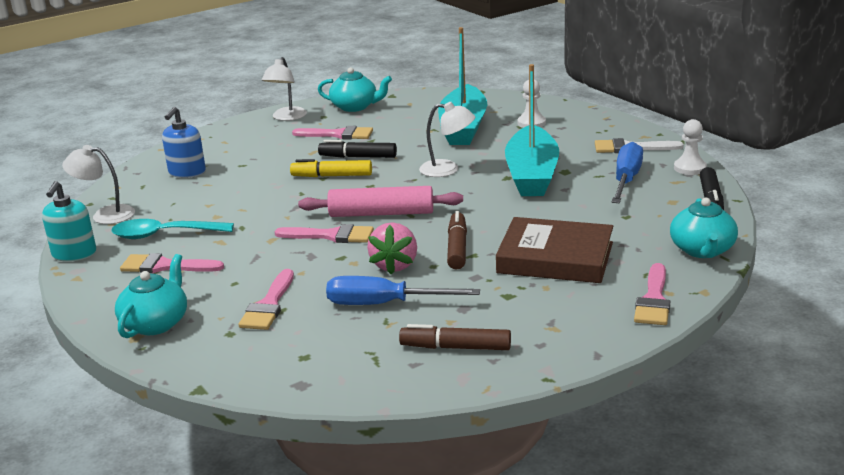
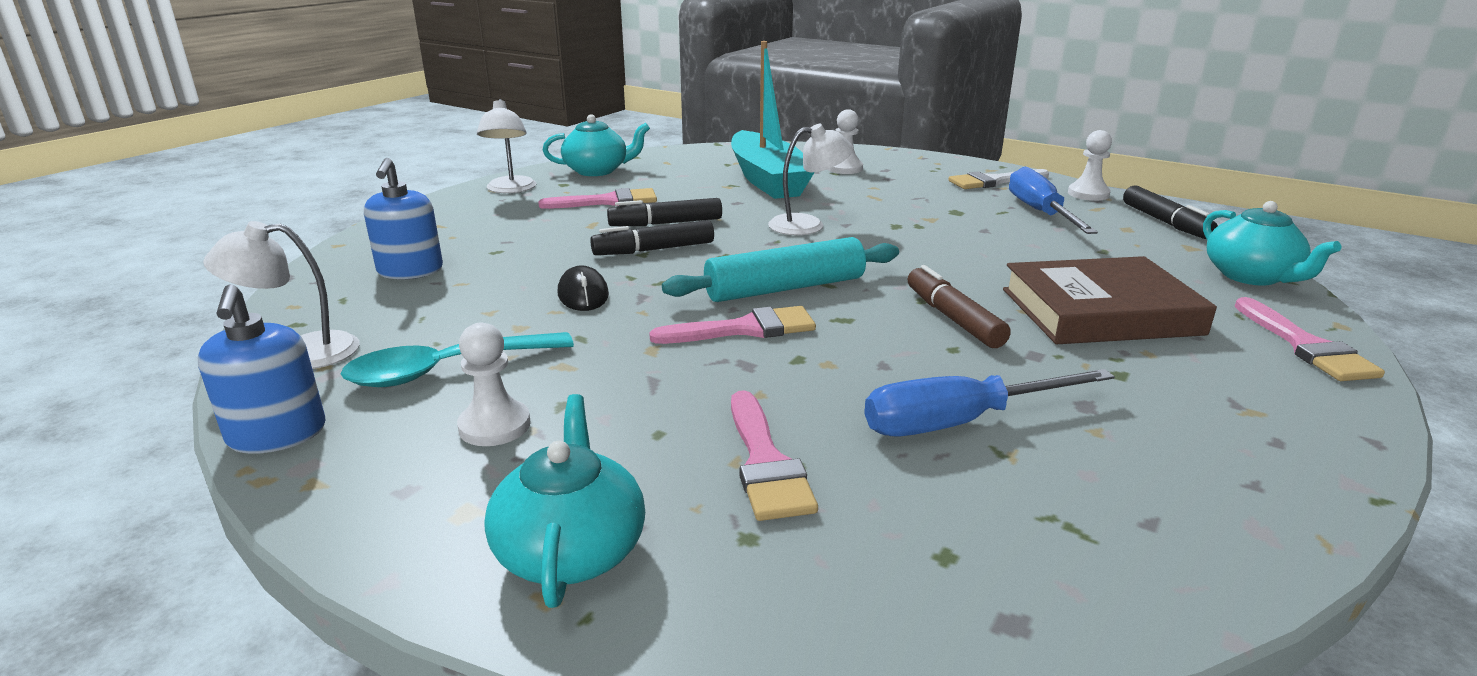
camera: 25 degrees left, 0 degrees up
(74, 254) = (277, 435): turquoise soap dispenser -> blue soap dispenser
(165, 266) = (494, 426): pink brush -> white pawn
(265, 201) = (583, 294): none -> black mouse
(332, 176) = (654, 250): yellow marker -> black marker
(381, 213) = (785, 288): pink rolling pin -> turquoise rolling pin
(395, 265) = (896, 357): pink strawberry -> none
(456, 347) = (1170, 475): brown marker -> none
(532, 175) = (922, 219): turquoise boat -> none

